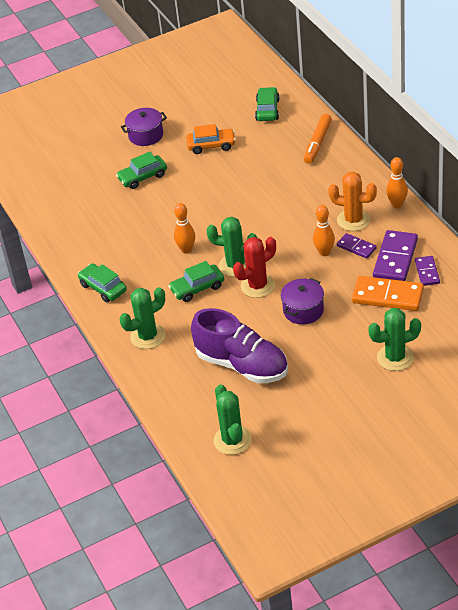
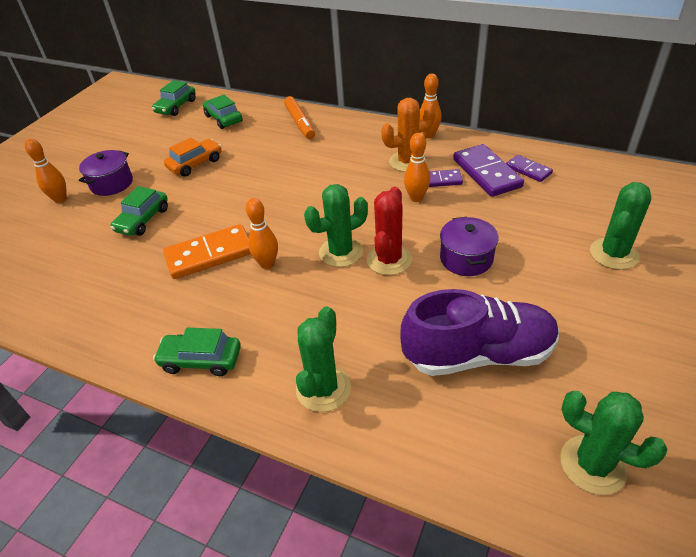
camera: 40 degrees left, 0 degrees up
(106, 133) = (60, 199): none -> orange bowling pin
(197, 288) = (324, 297): green car -> green car (176, 107)
(387, 296) = (525, 205): orange domino -> orange domino (210, 254)

